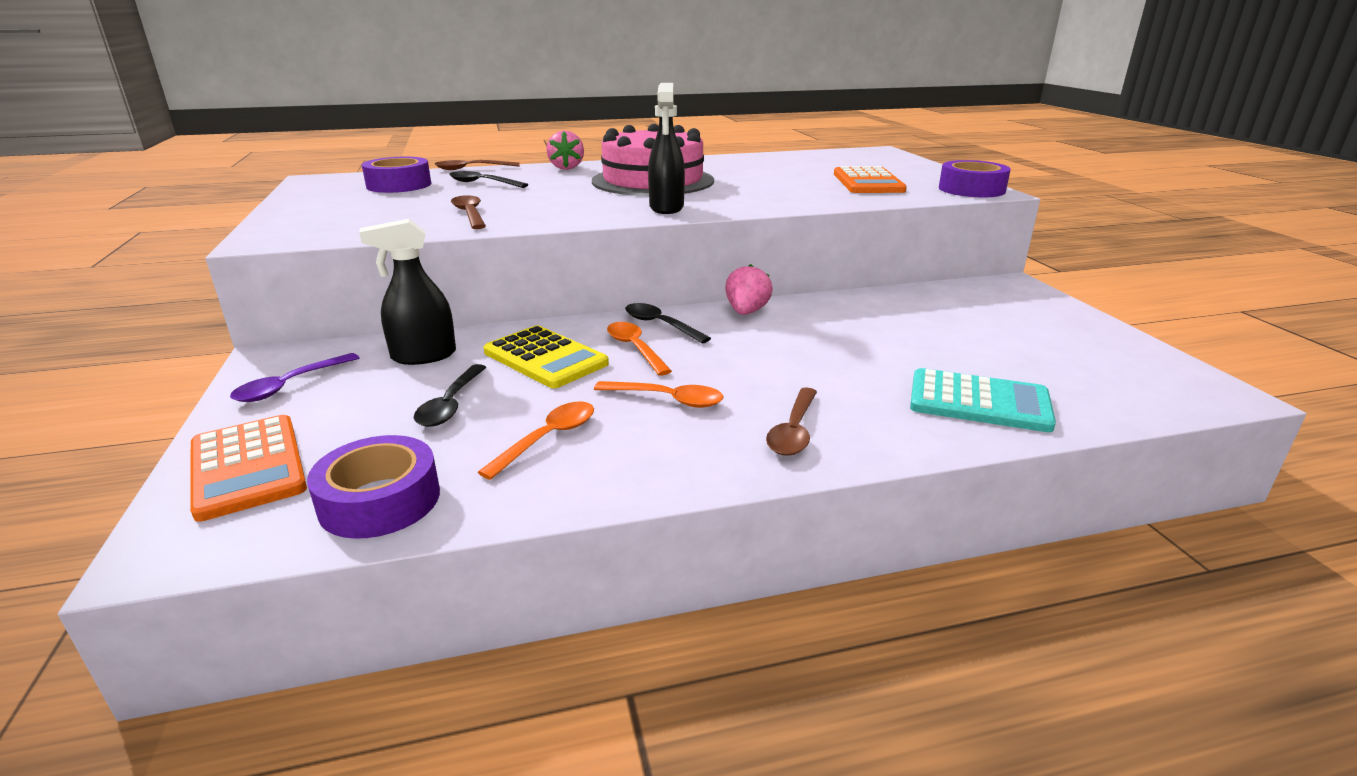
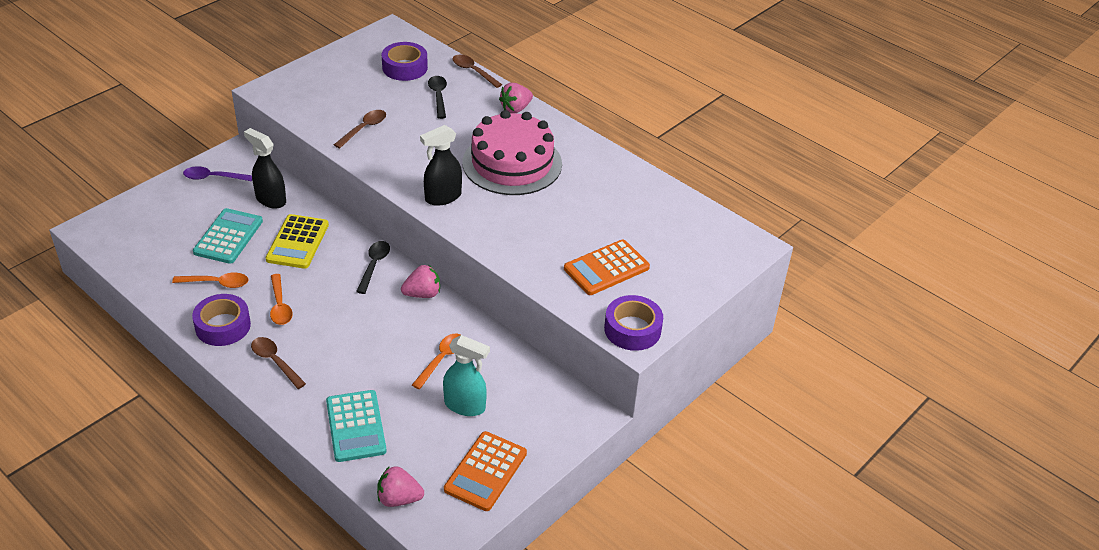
camera: 55 degrees right, 15 degrees up
(247, 467) = (144, 211): orange calculator -> orange calculator (485, 471)
(380, 500) = (143, 261): purple tape -> purple tape (223, 326)
(451, 404) = (228, 237): black spoon -> turquoise calculator
(635, 349) = (333, 269): orange spoon -> orange spoon (441, 359)
(794, 430) = (275, 362): brown spoon -> brown spoon turned 60 degrees clockwise
(969, 332) = (465, 405): none -> turquoise spray bottle
(1142, 405) = (399, 499): none -> pink strawberry

